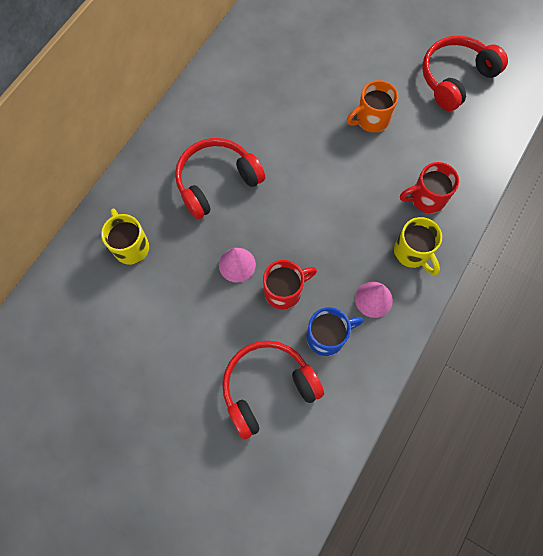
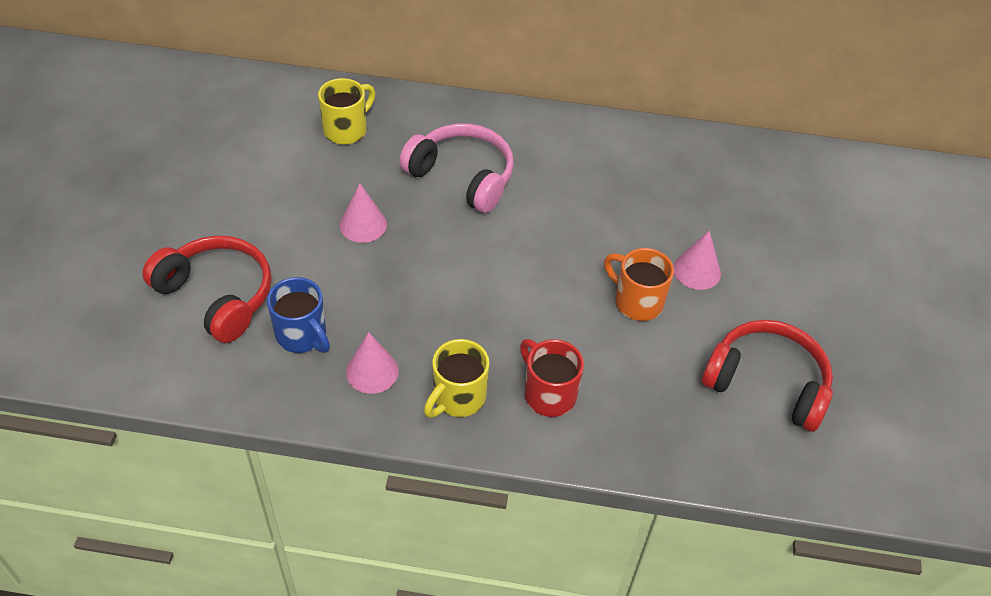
camera: 65 degrees right, 20 degrees down
(216, 182) = (462, 176): red headphones -> pink headphones
(284, 291) = (347, 278): red mug -> none
(358, 76) = (696, 271): none -> pink cone

